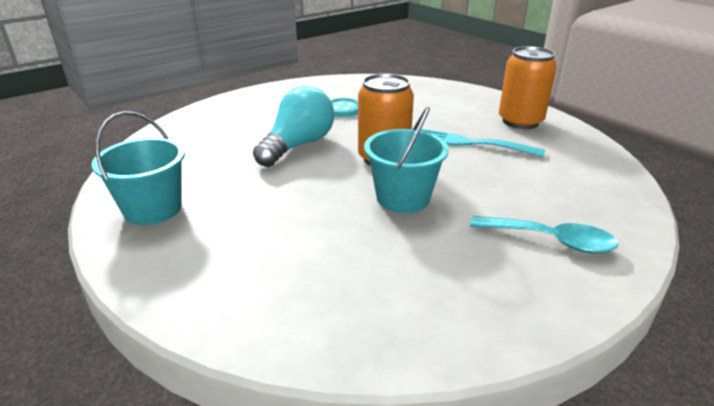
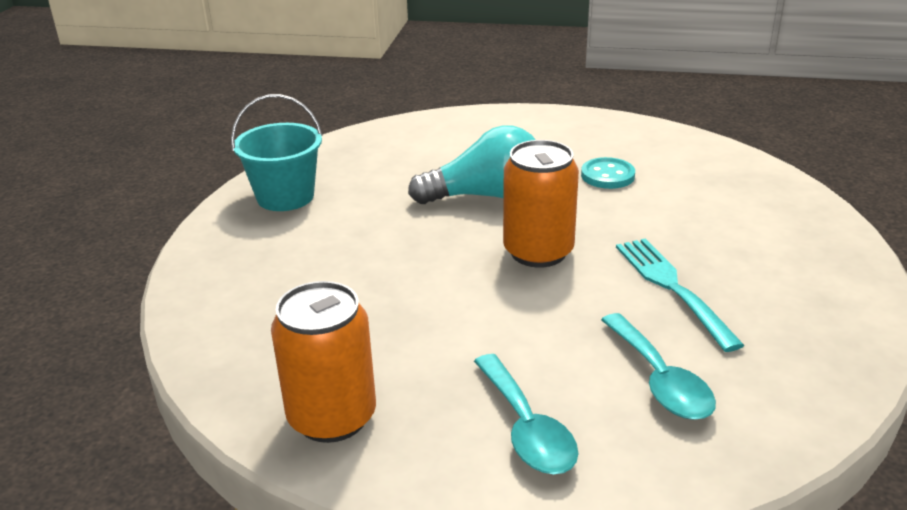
camera: 50 degrees right, 0 degrees up
(403, 198) = (476, 300): turquoise bucket -> none
(520, 121) = (806, 297): orange can -> orange can (332, 417)
(547, 183) = (660, 380): none -> turquoise spoon

